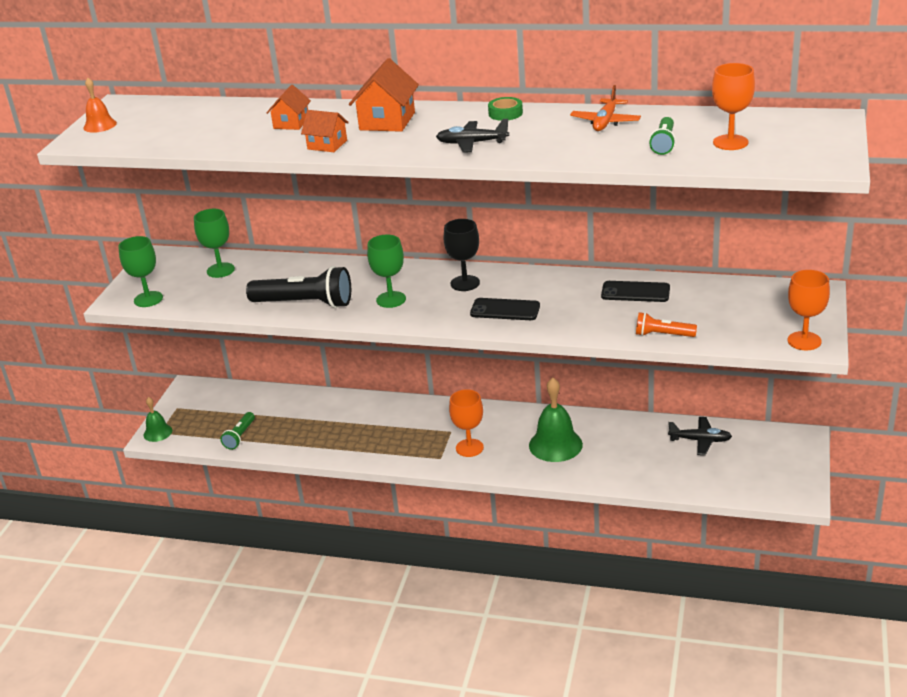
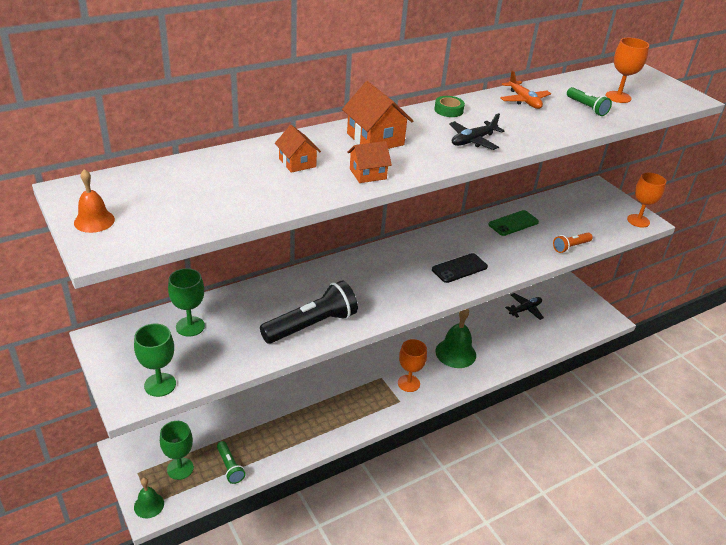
camera: 50 degrees left, 5 degrees up
(391, 299) = (372, 293): green goblet -> green goblet (180, 468)
(465, 283) = (403, 258): black goblet -> none
(635, 292) = (513, 223): black phone -> green phone

